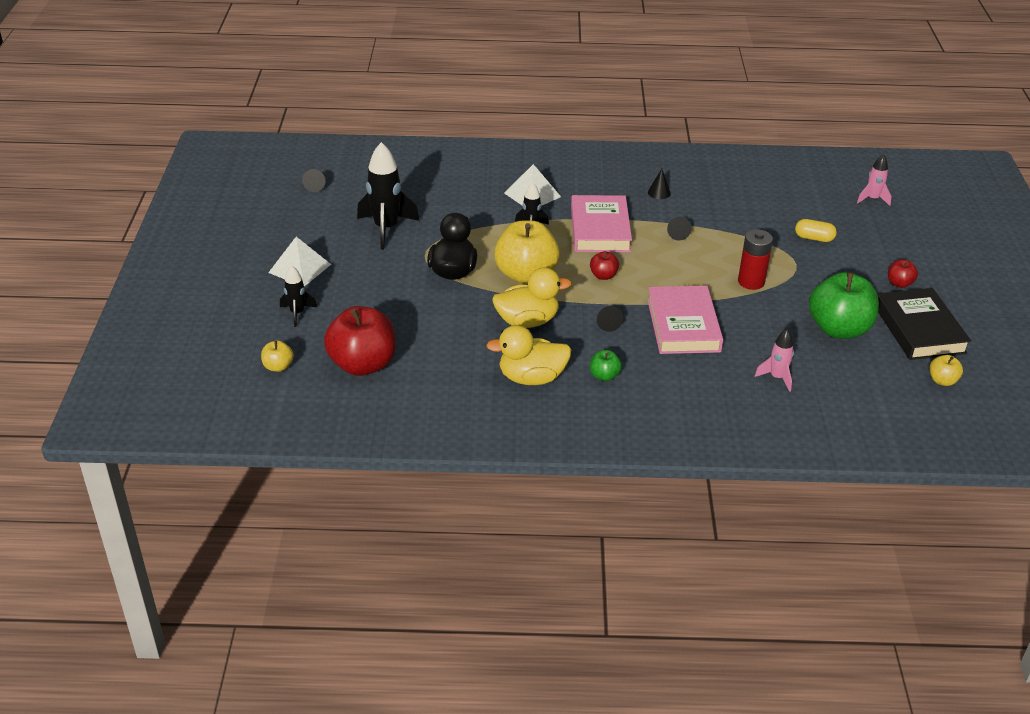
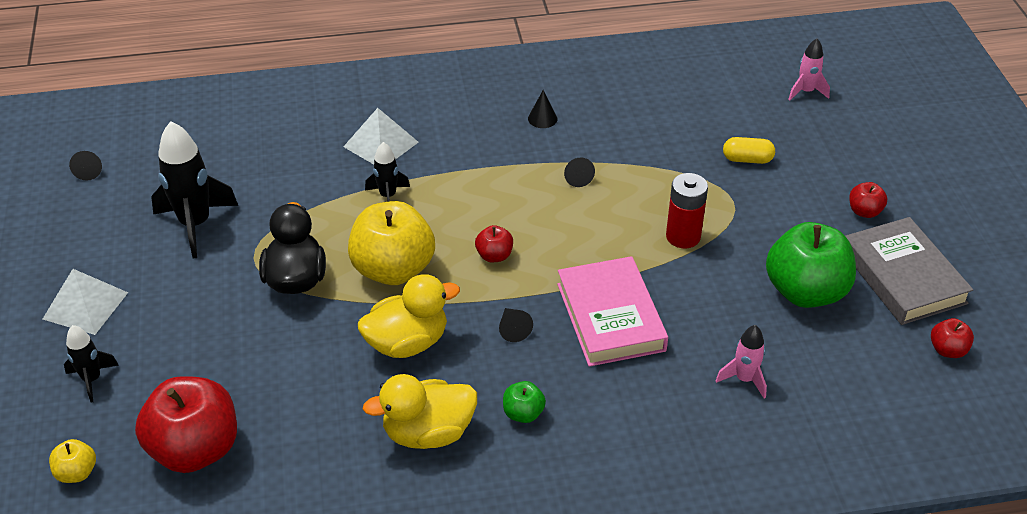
camera: 10 degrees left, 5 degrees up
(600, 229) = (477, 184): pink book -> none
(919, 329) = (903, 276): black book -> grey book
(942, 381) = (947, 350): yellow apple -> red apple

